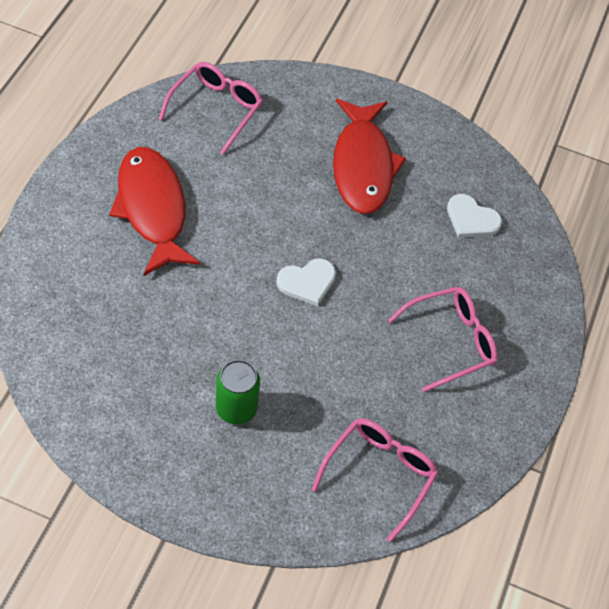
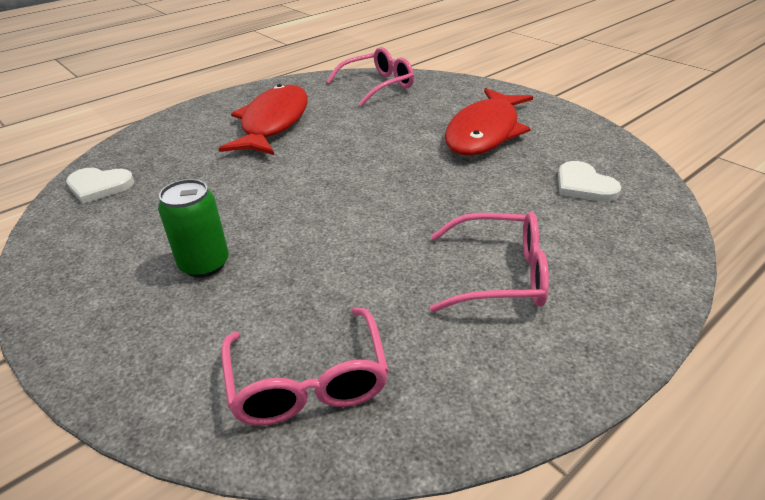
camera: 35 degrees right, 20 degrees down
(307, 282) = (367, 191): white heart -> white heart (99, 186)
(379, 474) = (308, 381): pink glasses -> pink glasses turned 105 degrees clockwise

